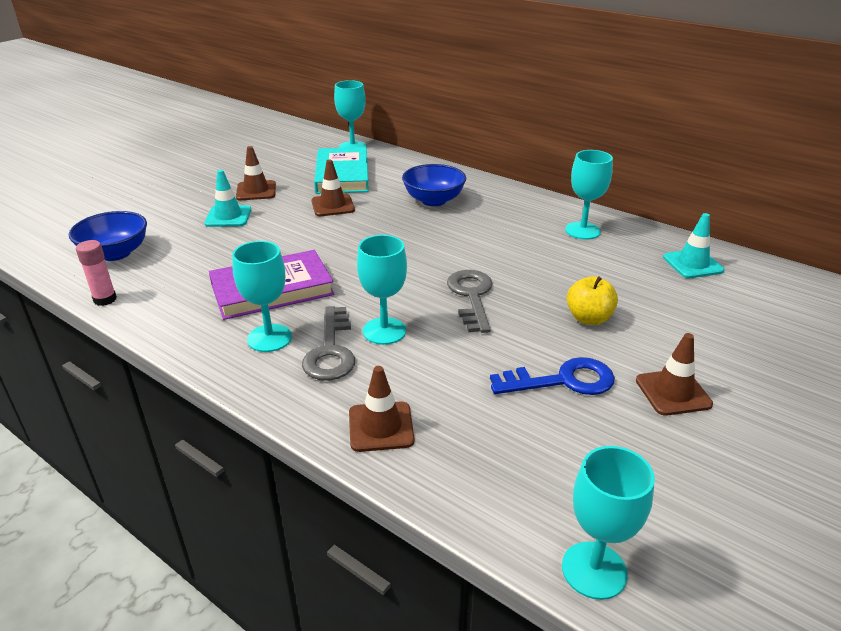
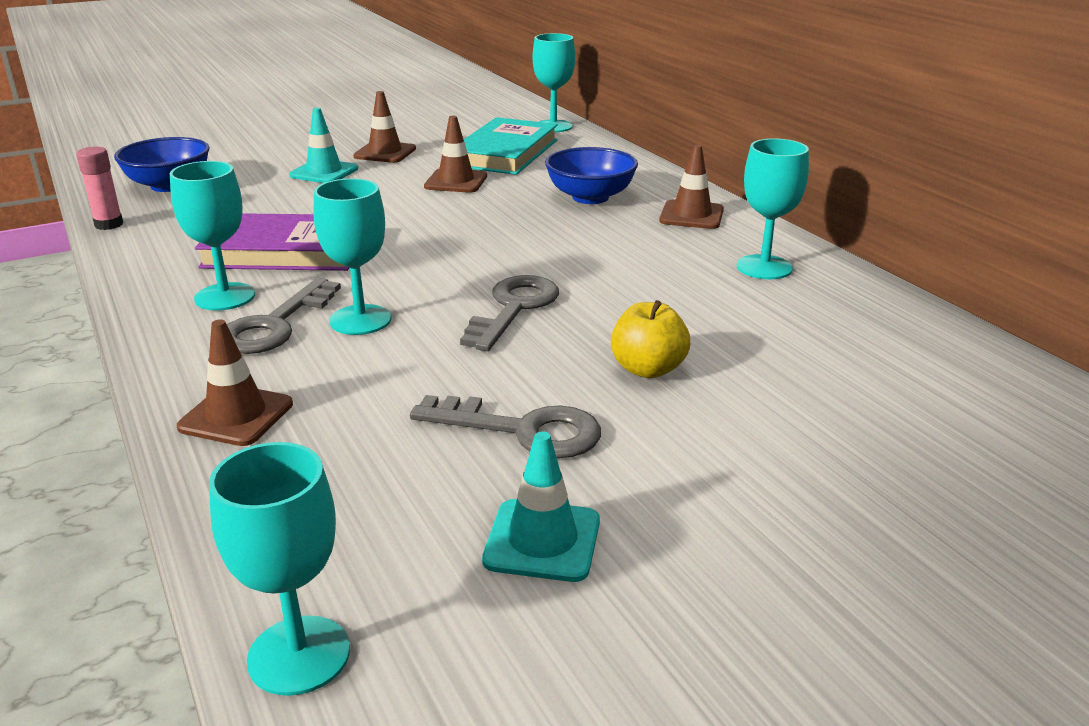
camera: 25 degrees right, 5 degrees down
(562, 381) = (522, 430): blue key -> grey key
(673, 392) = (669, 487): brown traffic cone -> brown traffic cone (691, 215)
(692, 264) = (896, 341): turquoise traffic cone -> turquoise traffic cone (542, 540)

